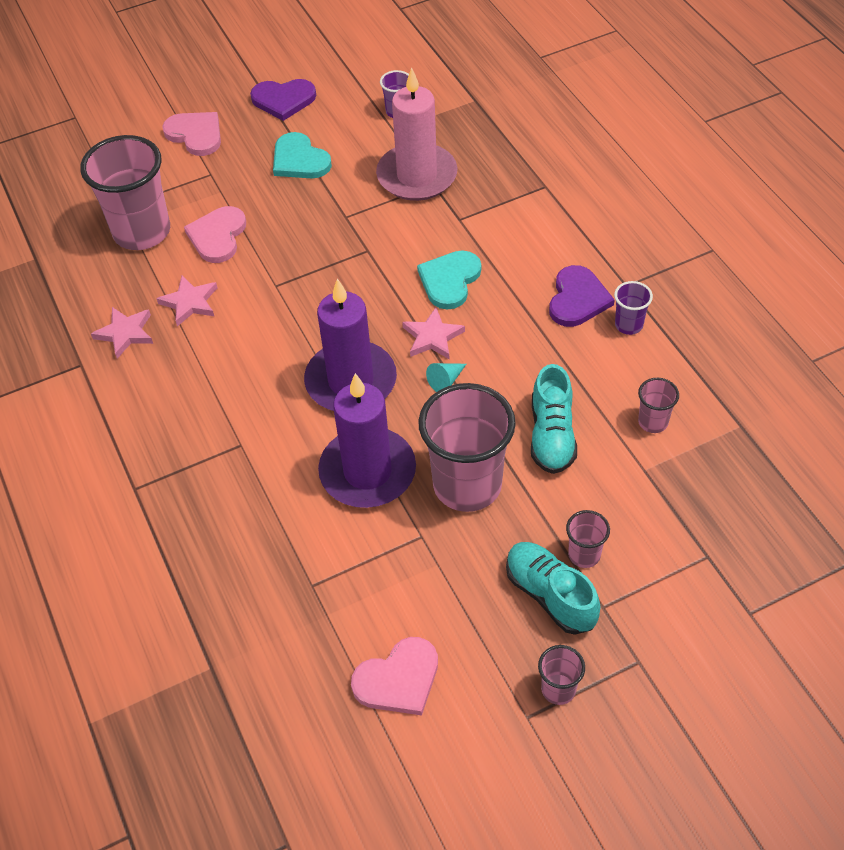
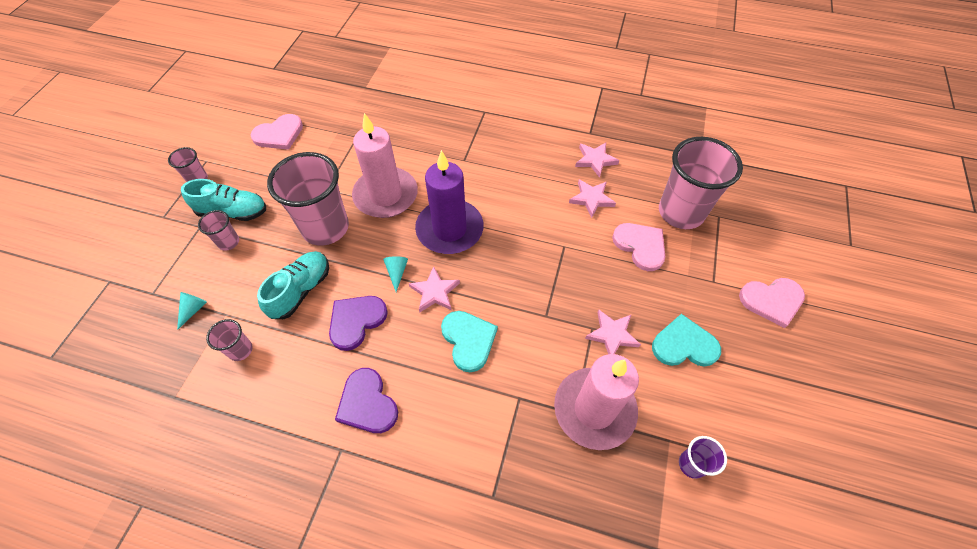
camera: 130 degrees right, 5 degrees up
(283, 100) = (777, 388): purple heart -> purple heart (356, 321)
(338, 202) = (612, 335): none -> pink star
(367, 471) = (386, 195): purple candle -> pink candle
(398, 679) = (279, 134): pink heart -> pink heart turned 135 degrees counterclockwise
(551, 435) = (301, 290): turquoise shoe -> turquoise shoe turned 75 degrees clockwise
(628, 325) = (312, 413): purple cup -> none
(673, 500) = (193, 309): none -> turquoise cone

